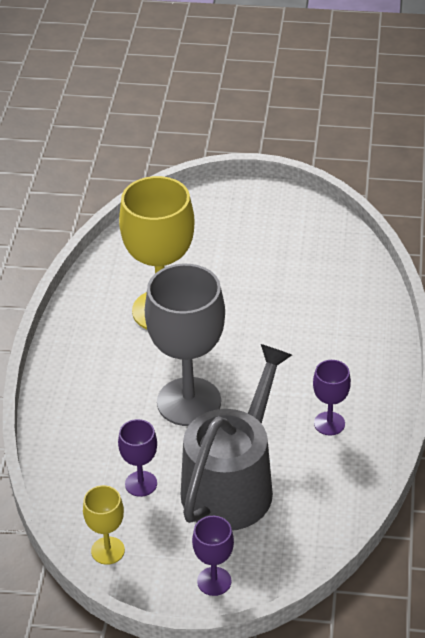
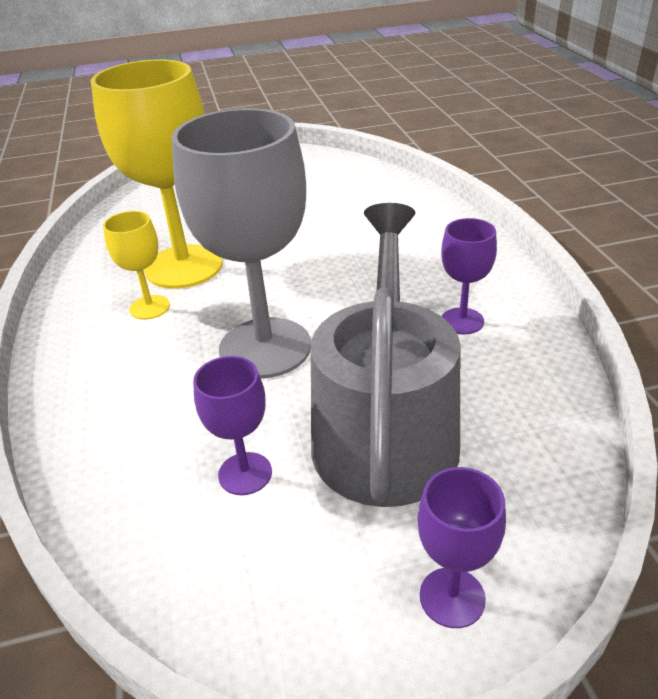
camera: 20 degrees left, 5 degrees down
(108, 550) = (234, 608): yellow goblet -> yellow goblet (150, 307)

